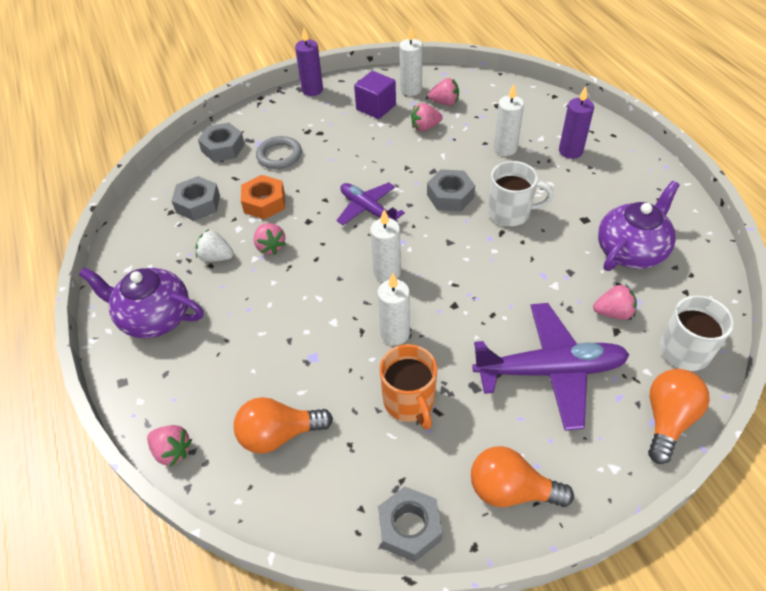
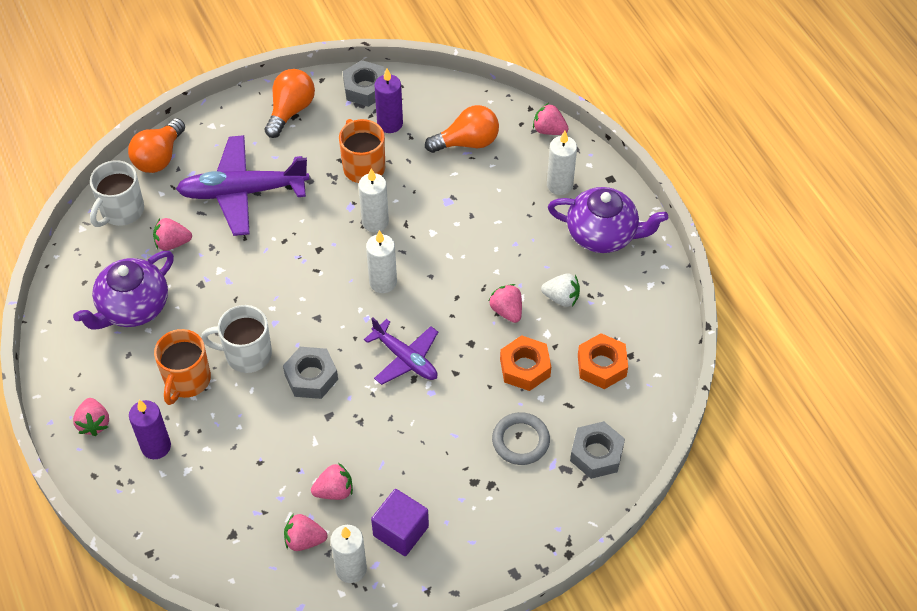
camera: 175 degrees right, 5 degrees up
(198, 204) = (601, 366): grey nut -> orange nut
(312, 90) = (495, 570): purple candle -> purple candle (390, 124)
(505, 148) = (236, 451): white candle -> white candle (559, 185)
(511, 490) = (290, 111): orange light bulb -> orange light bulb turned 75 degrees counterclockwise
(559, 194) = (187, 380): none -> orange mug
(628, 165) = (94, 423): none -> pink strawberry

